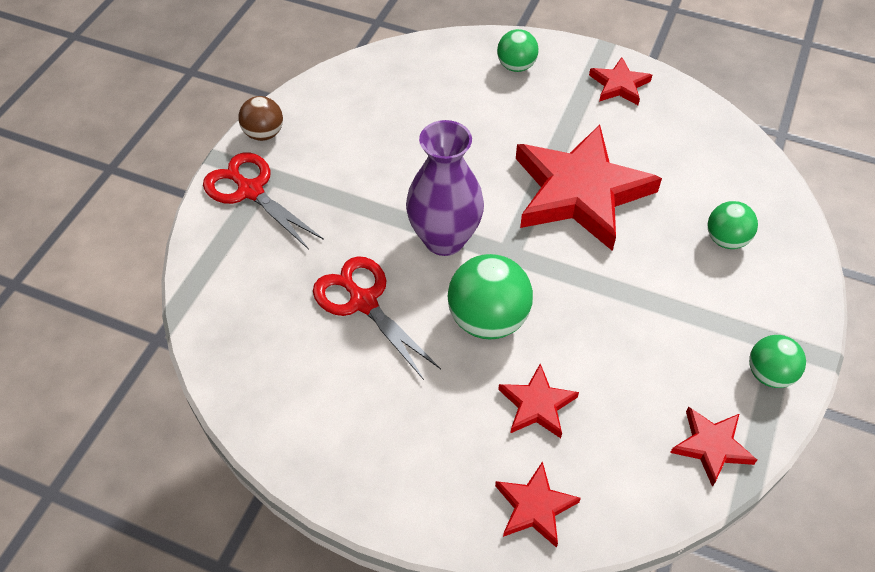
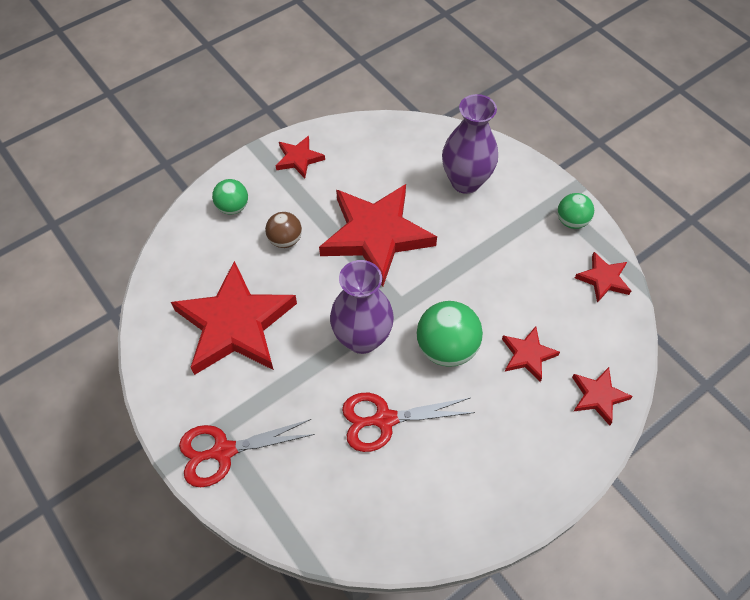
camera: 60 degrees left, 5 degrees up
(264, 133) = (168, 413): brown ball -> brown ball (285, 240)
(387, 133) = (235, 324): none -> red star
(726, 239) = (465, 181): green ball -> purple vase

